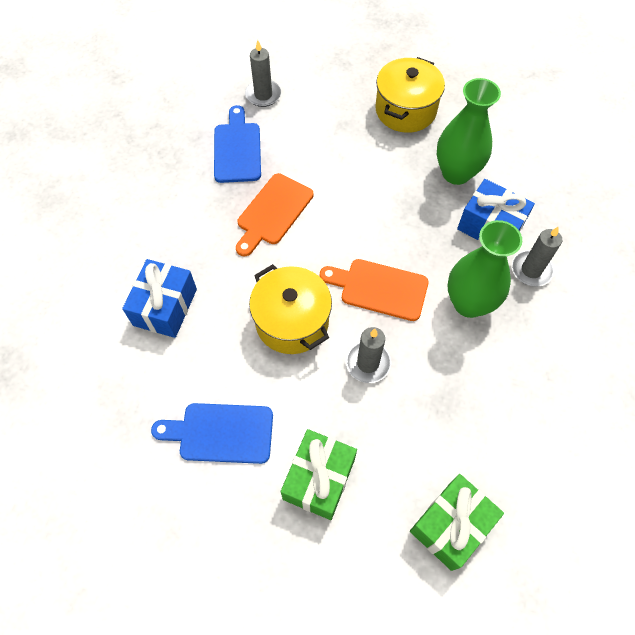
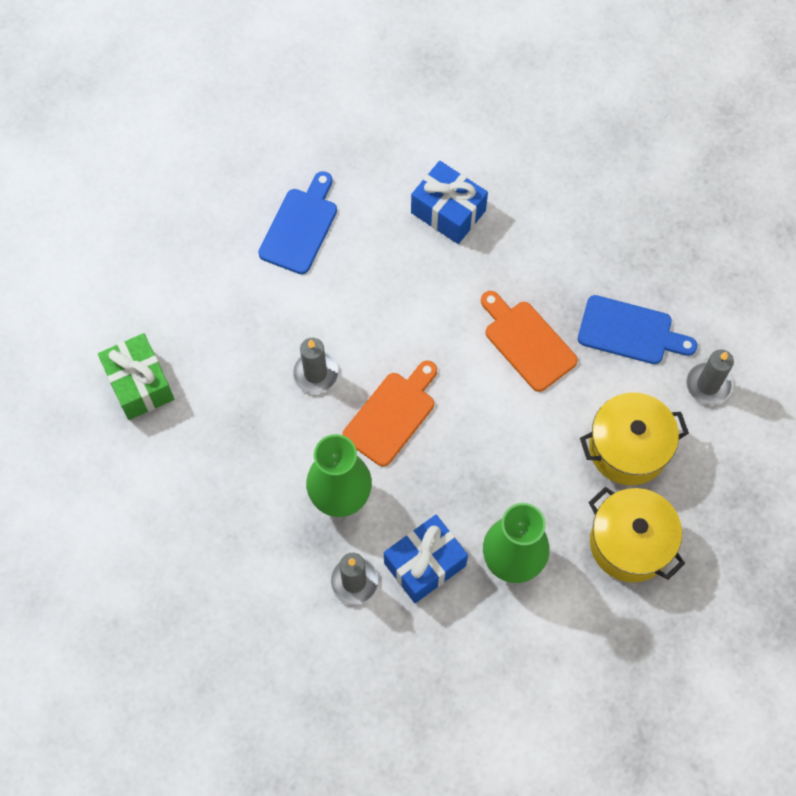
camera: 110 degrees right, 5 degrees up
(292, 321) = (387, 319): yellow pot -> yellow pot (628, 448)
(319, 479) = (225, 293): green gift -> none

